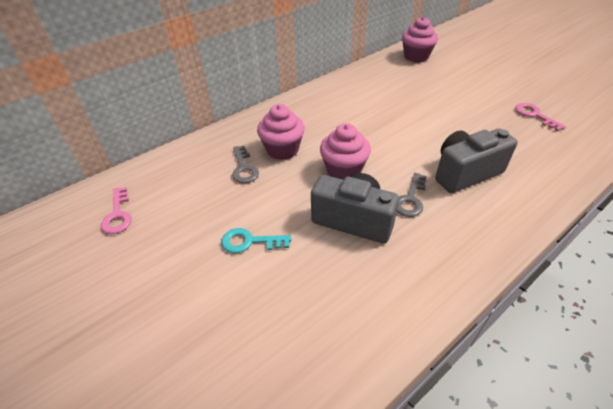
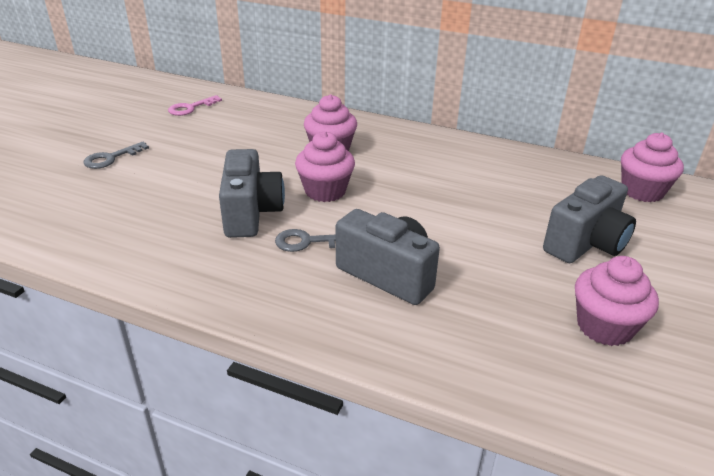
camera: 60 degrees right, 10 degrees down
(244, 168) = (286, 139): grey key -> grey key (111, 158)
(250, 242) = (191, 168): turquoise key -> none
(459, 92) = (586, 243): none -> grey camera
(534, 115) = (604, 327): pink key -> pink cupcake

